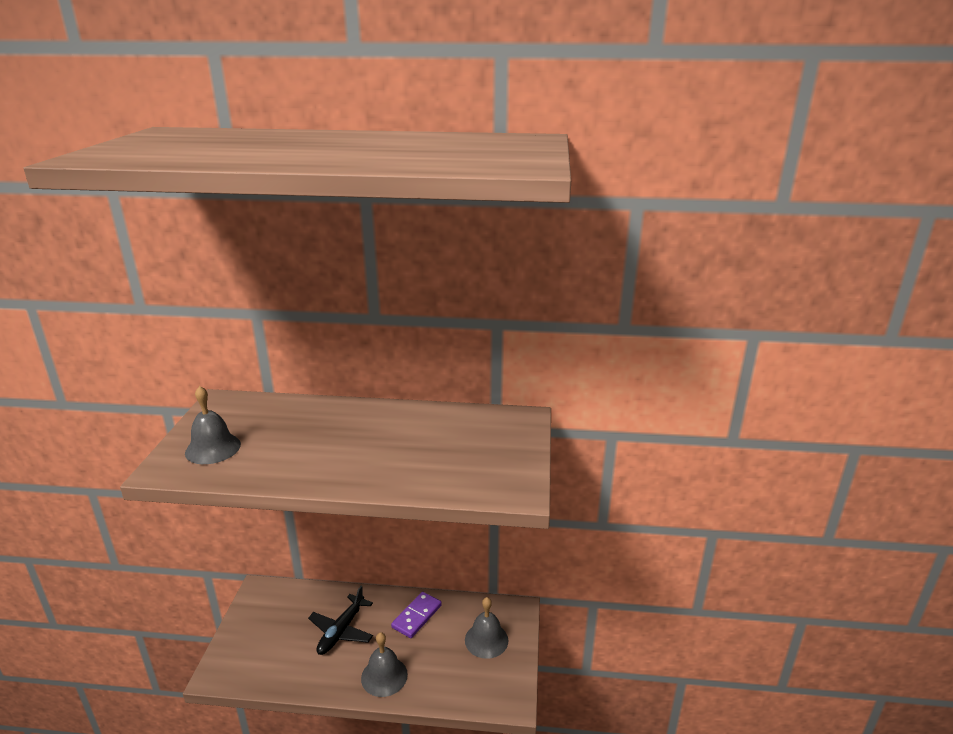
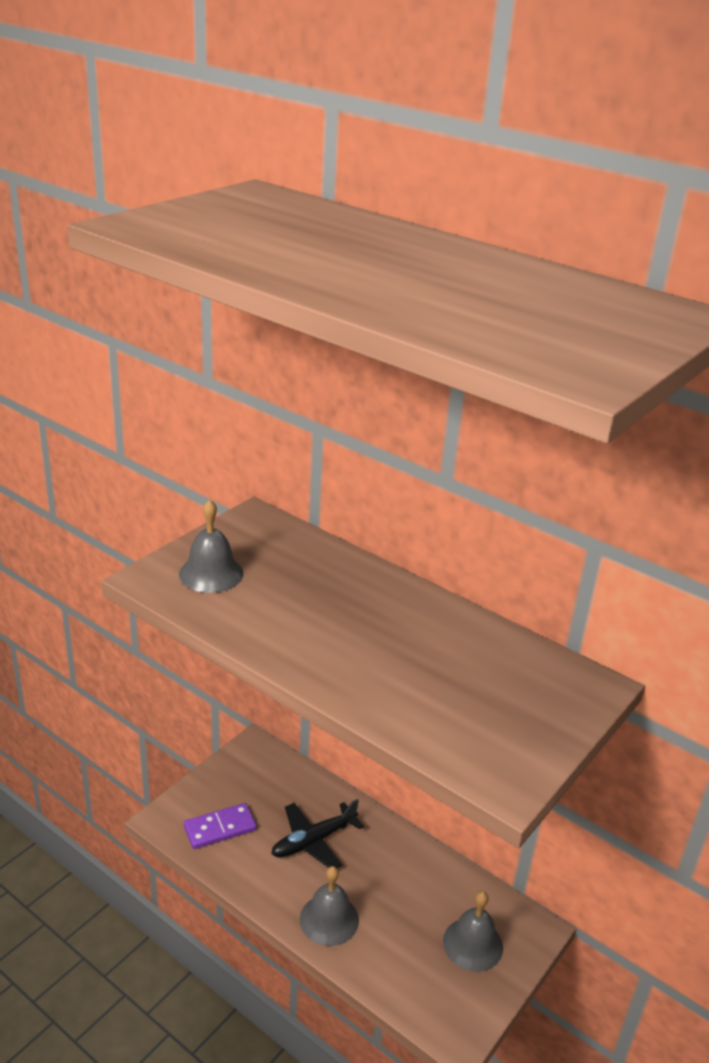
camera: 30 degrees right, 5 degrees up
(417, 616) = (407, 870): purple domino -> purple domino (220, 828)

